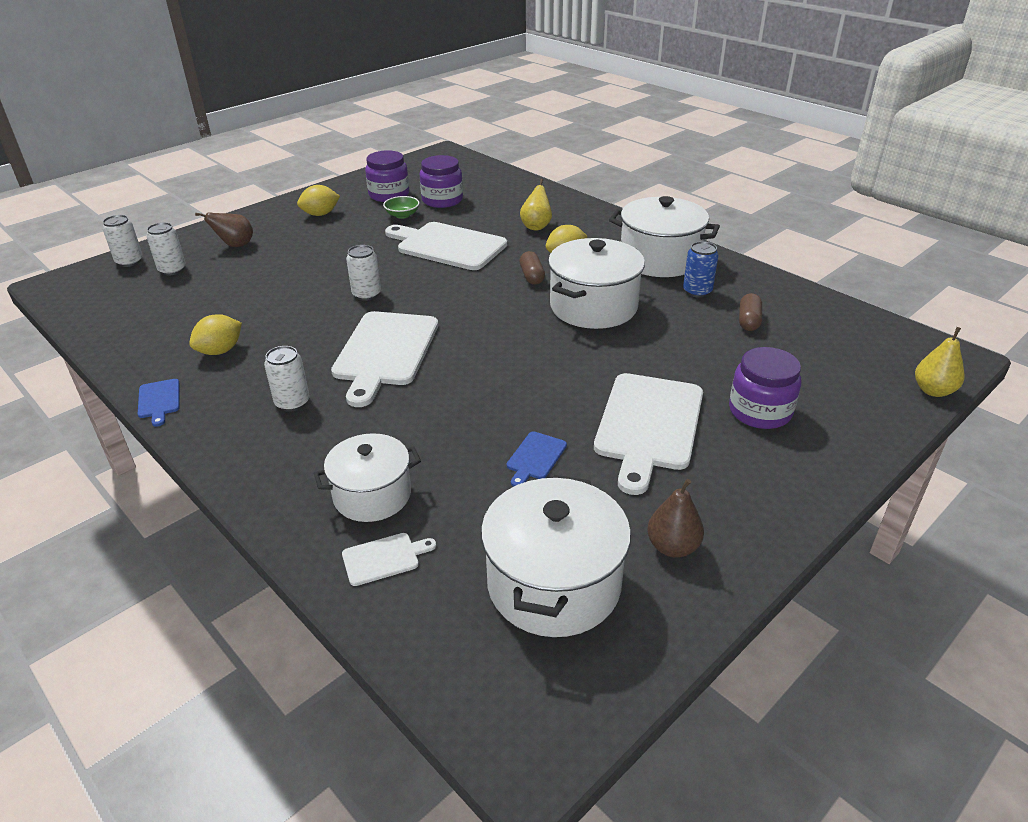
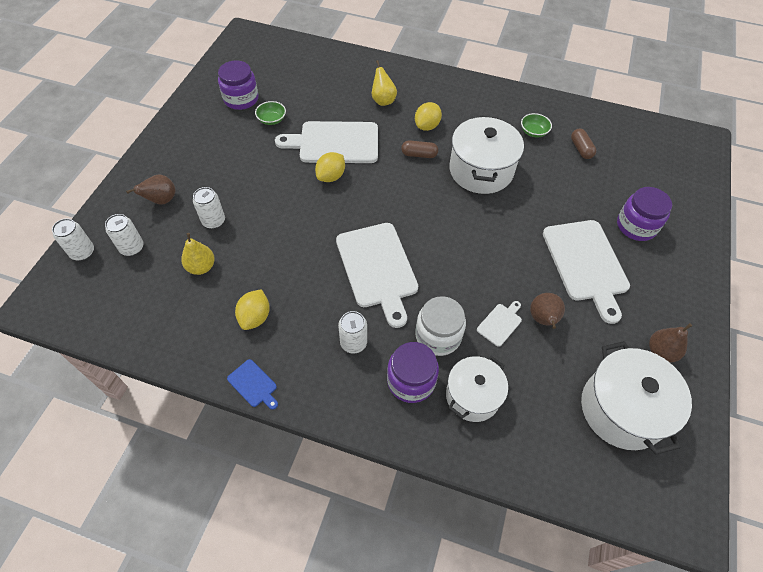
camera: 30 degrees left, 20 degrees up
(320, 214) = (203, 140): yellow lemon -> yellow lemon (331, 176)
(366, 294) = (316, 216): white can -> white can (214, 221)
(384, 558) = (519, 440): white cutting board -> white cutting board (500, 323)
(390, 428) = (438, 336): none -> white jar
(442, 200) = (289, 92): purple jar -> purple jar (411, 381)
(532, 276) = (419, 154): brown capsule -> brown capsule turned 45 degrees counterclockwise
(535, 458) = (543, 319): blue cutting board -> brown pear
(659, 259) = (489, 108): white pot -> none
(697, 291) = (533, 132): blue can -> green bowl
(933, 391) = (709, 172): yellow pear -> yellow pear (201, 267)

